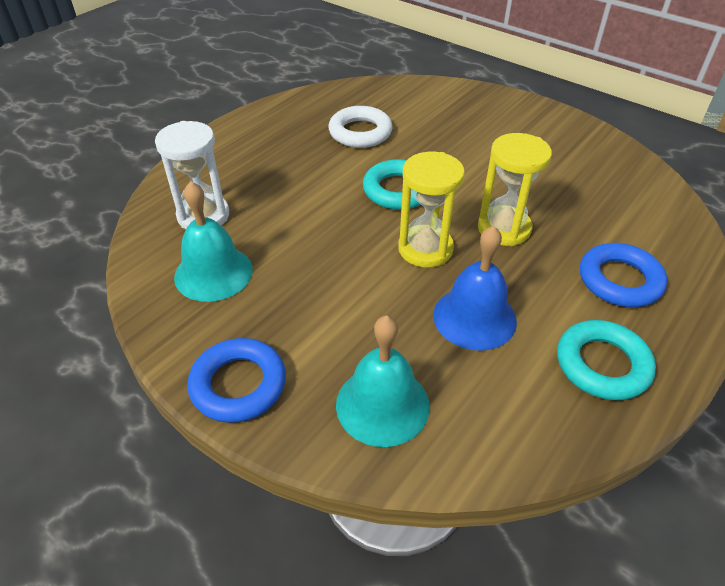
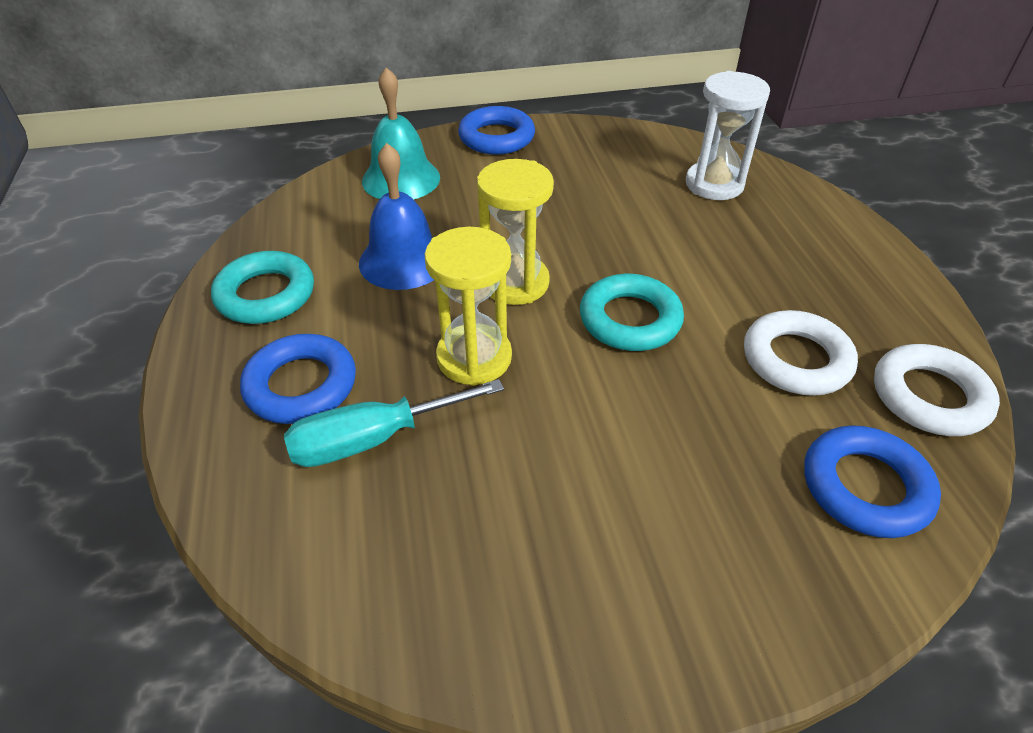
camera: 130 degrees right, 0 degrees up
(213, 273) = (624, 164): turquoise bell -> none
(340, 97) = (929, 396): none -> white ring
(417, 99) = (865, 487): none -> blue ring
(598, 229) = (373, 439): none -> turquoise screwdriver

